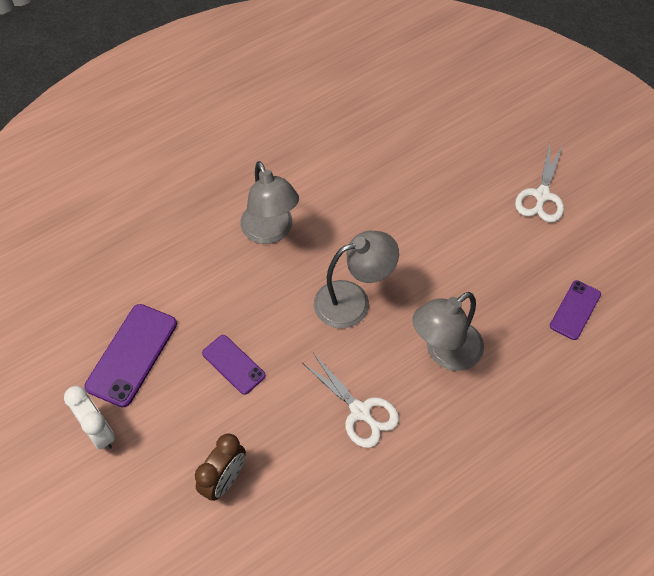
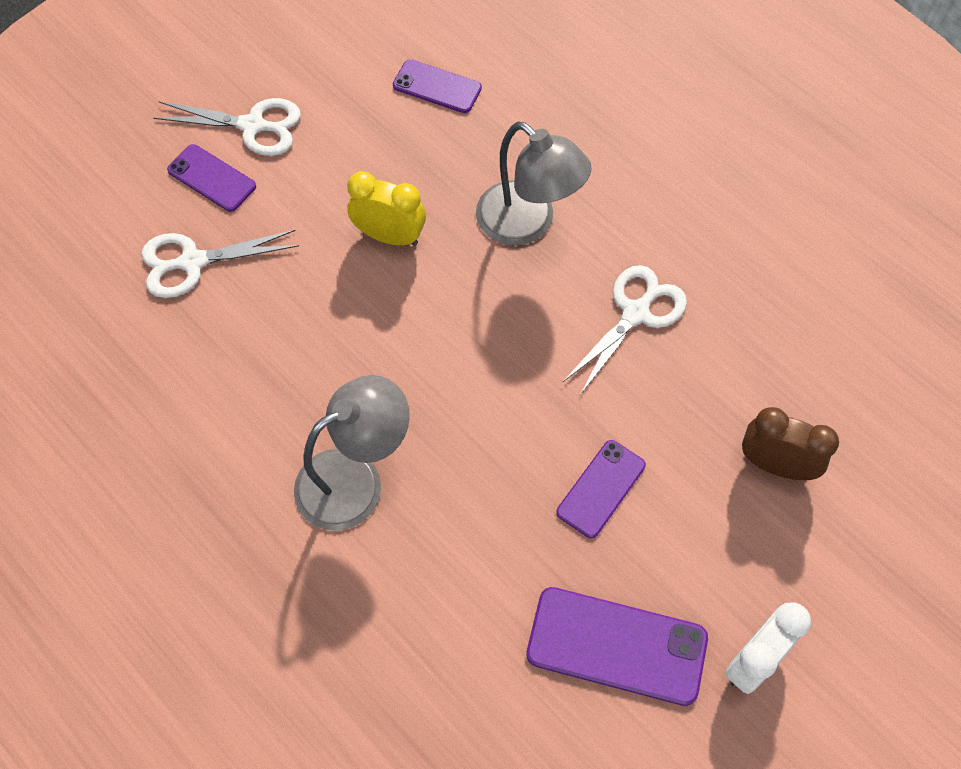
camera: 100 degrees left, 5 degrees up
(353, 301) = (465, 343): grey lamp -> none
(435, 160) = (192, 262): none -> white scissors
(443, 266) = (389, 236): none -> yellow clock
(499, 172) = (212, 178): none -> purple phone

